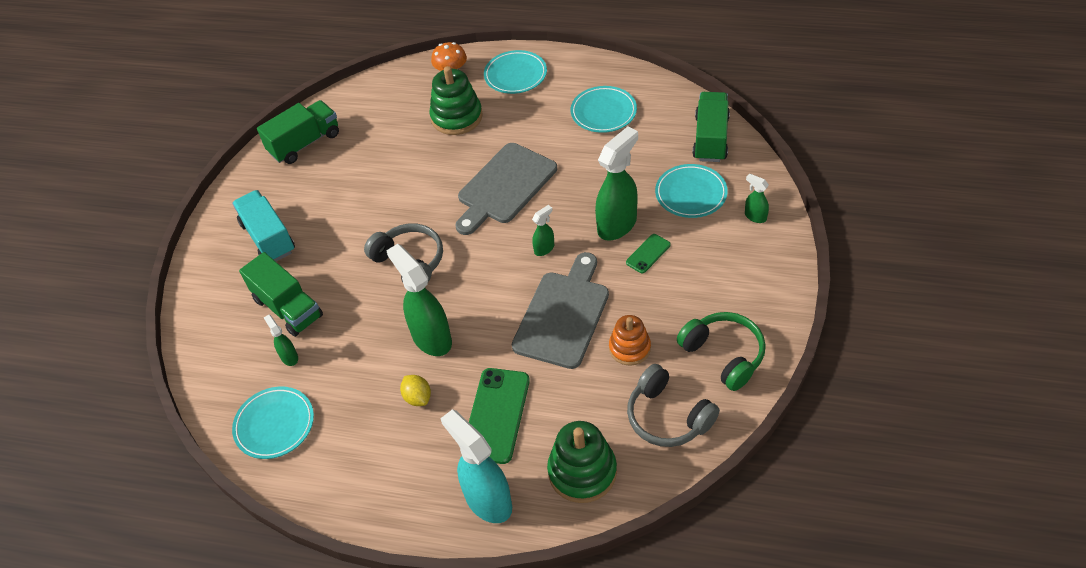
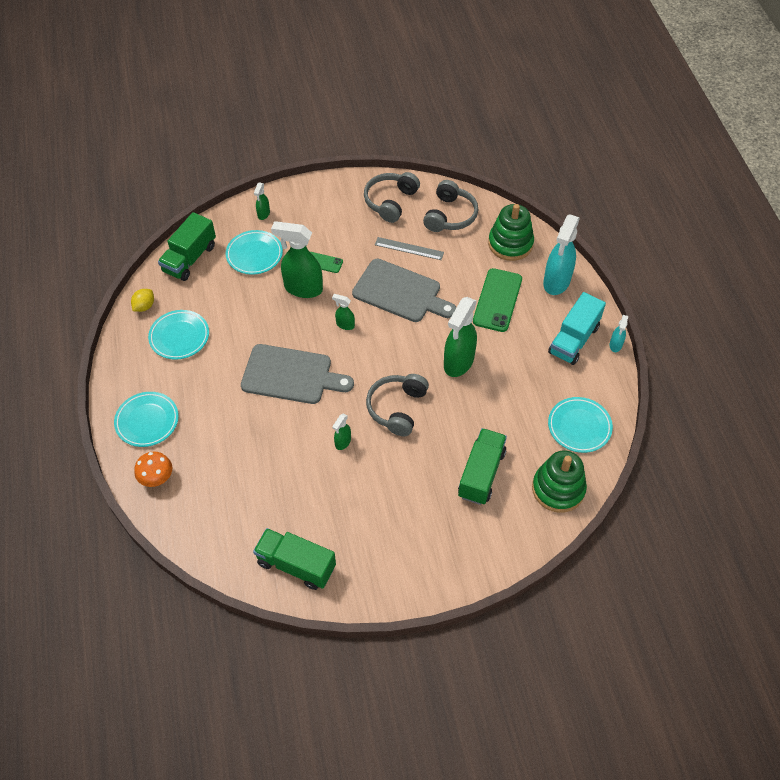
camera: 120 degrees left, 5 degrees up
(268, 238) = (420, 531): turquoise truck -> turquoise truck (574, 340)
(289, 357) = (522, 448): green spray bottle -> green spray bottle (342, 442)
(351, 524) = (615, 345): none -> turquoise spray bottle
(418, 397) = (509, 349): yellow lemon -> yellow lemon (144, 306)
(456, 117) = (218, 446): green stacking toy -> green stacking toy (558, 489)
(496, 415) = (497, 300): green phone -> green phone turned 60 degrees counterclockwise
(563, 315) = (400, 292): grey cutting board -> grey cutting board turned 150 degrees counterclockwise
(629, 348) = (409, 248): orange stacking toy -> grey ruler
(710, 138) = (190, 258): green truck -> green truck turned 45 degrees counterclockwise
(723, 355) = (390, 201): green headphones -> grey headphones

